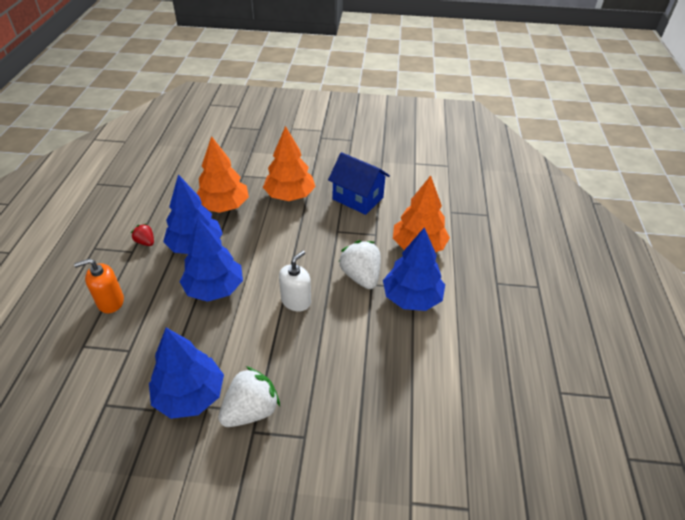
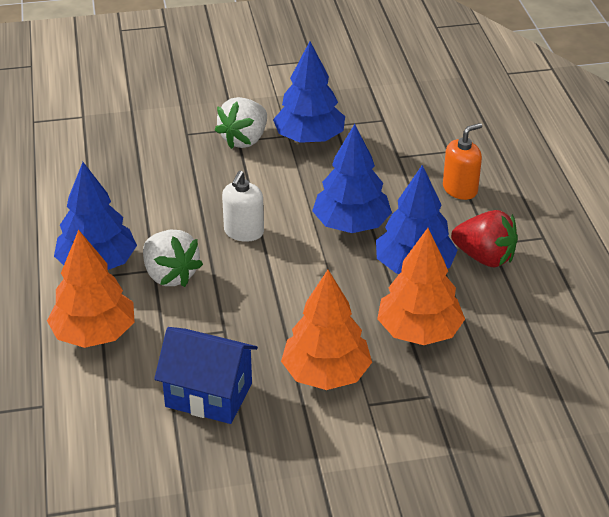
camera: 165 degrees right, 5 degrees down
(145, 242) = (484, 257): red strawberry -> red strawberry, size x1.92

